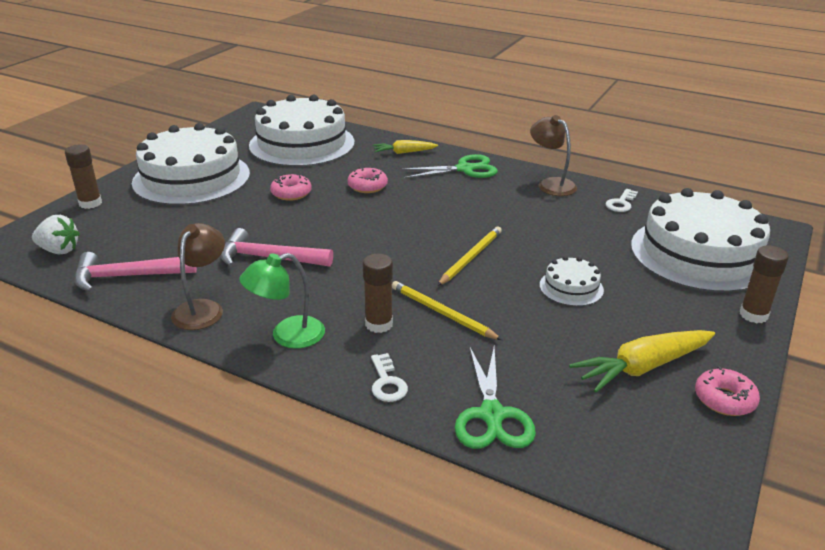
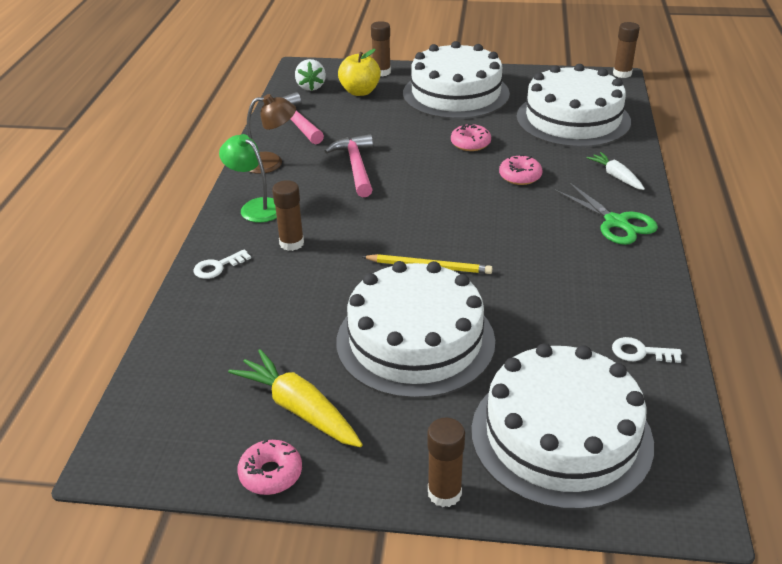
camera: 70 degrees right, 5 degrees up
(115, 224) = (360, 92): none -> yellow apple
(254, 108) = (622, 74): none -> brown glue stick
(404, 152) = (616, 176): yellow carrot -> white carrot
(442, 313) = (325, 271): yellow pencil -> none
(492, 415) = (197, 327): green scissors -> none
(551, 184) = (639, 289): brown lamp -> none
(571, 287) = (415, 341): white cake -> white cake, size x2.28

